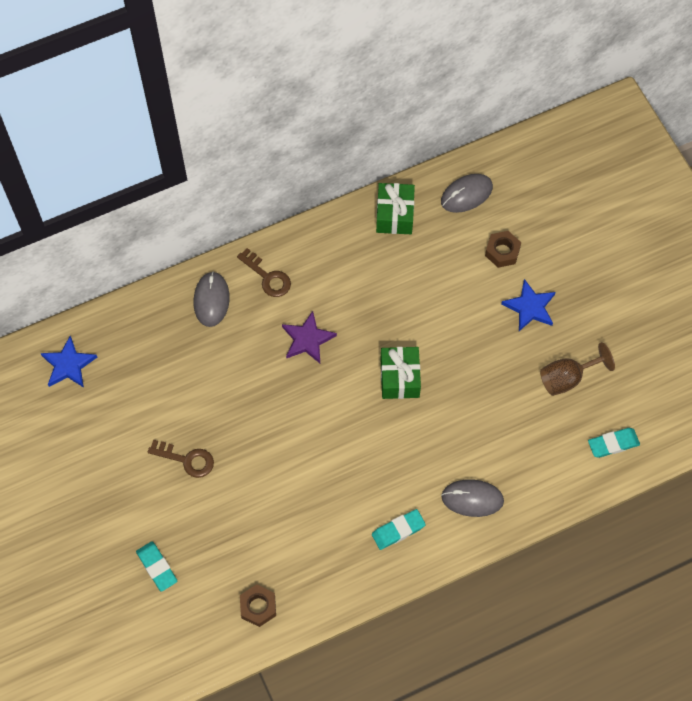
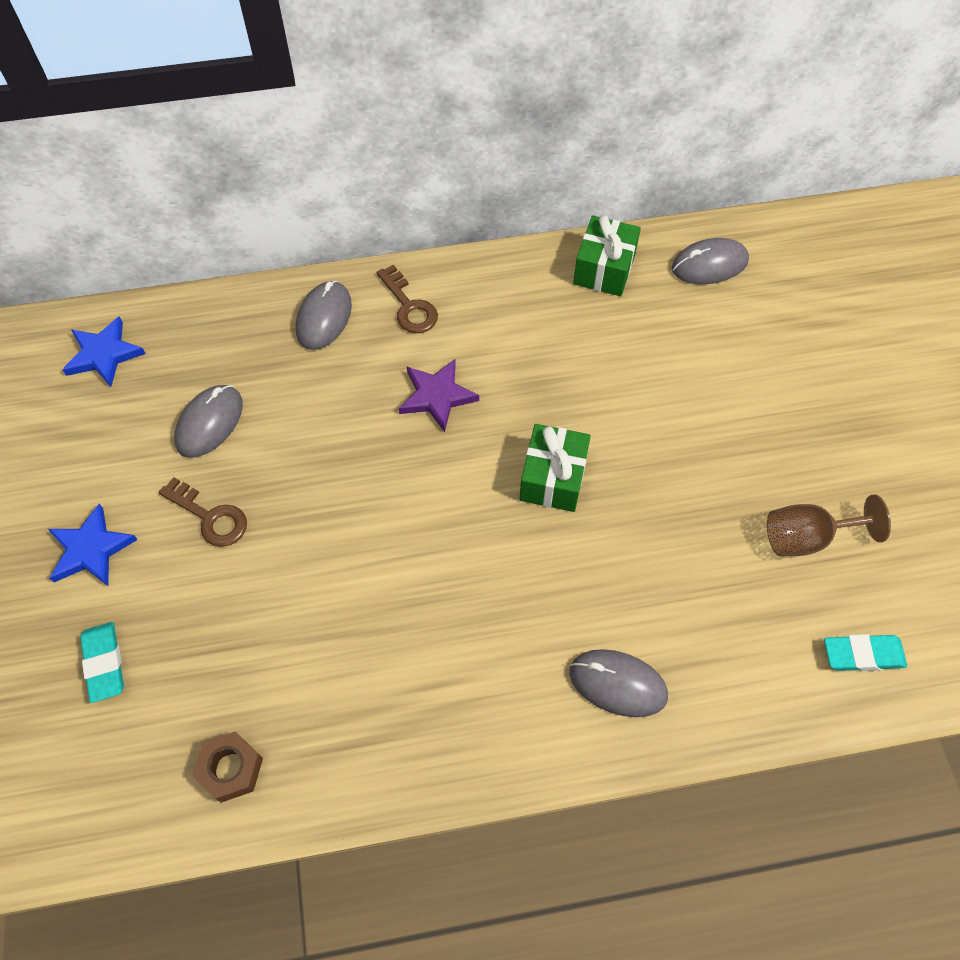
camera: 15 degrees right, 5 degrees down
(161, 396) = (209, 423): none -> grey mouse
(398, 530) = (487, 704): turquoise eraser -> none
(502, 252) = (744, 345): brown nut -> none
(530, 307) = (769, 426): blue star -> blue star (91, 549)

